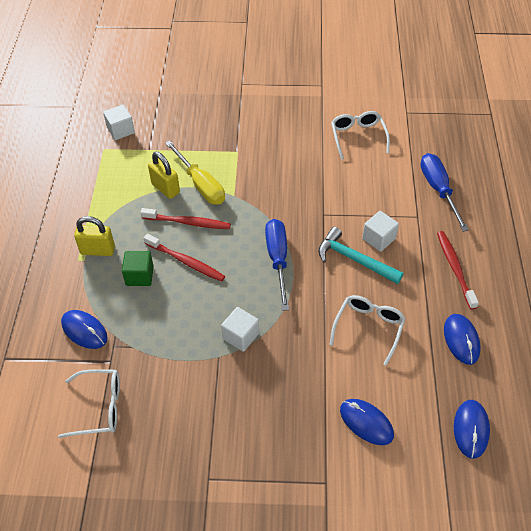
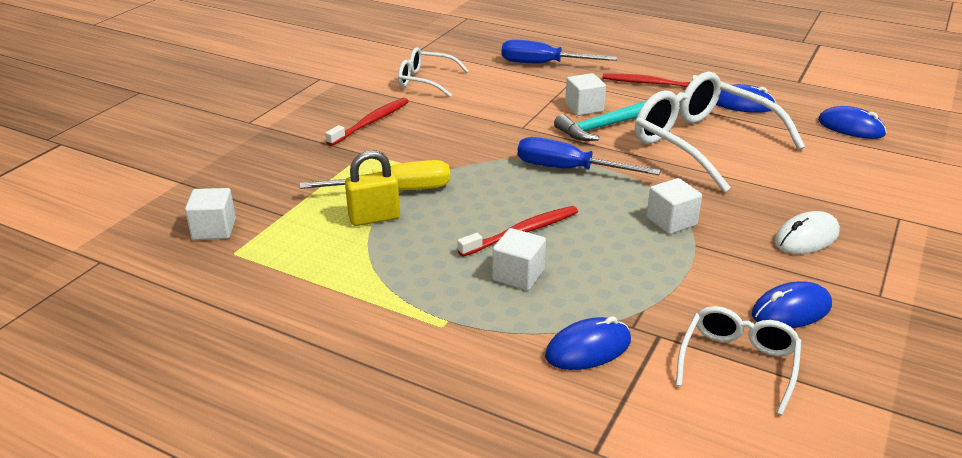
camera: 65 degrees left, 20 degrees down
(98, 250) = (439, 302): yellow padlock -> none
(139, 276) = (518, 275): green cube -> white cube
(188, 222) = (454, 215): red toothbrush -> red toothbrush (371, 122)
(261, 422) = (806, 238): none -> white mouse
(366, 423) = (827, 176): blue mouse -> blue mouse (791, 310)
(368, 328) = (703, 144): white glasses -> white glasses, size x1.83

